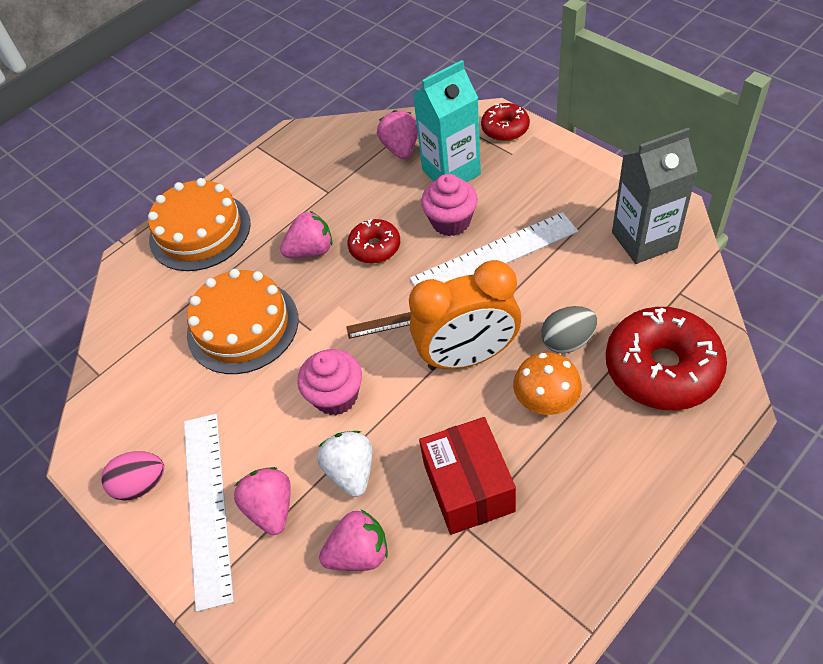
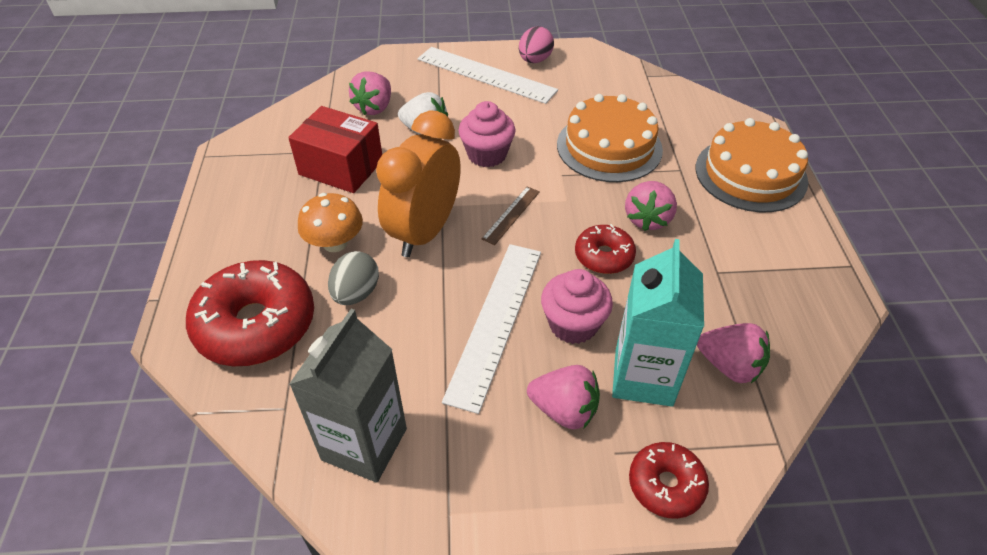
camera: 125 degrees right, 5 degrees down
(271, 508) = (449, 93): pink strawberry -> pink strawberry (564, 410)

